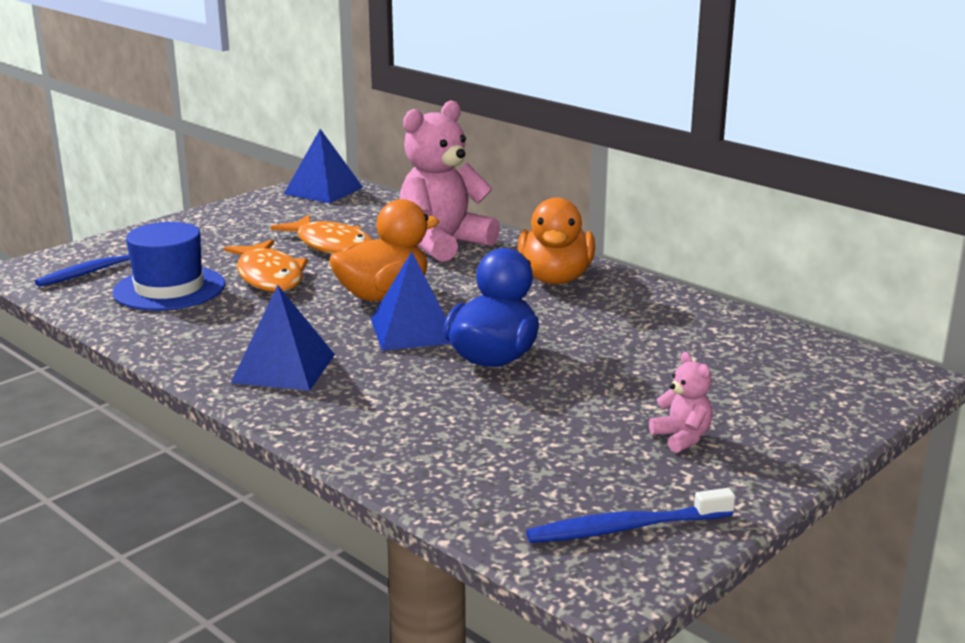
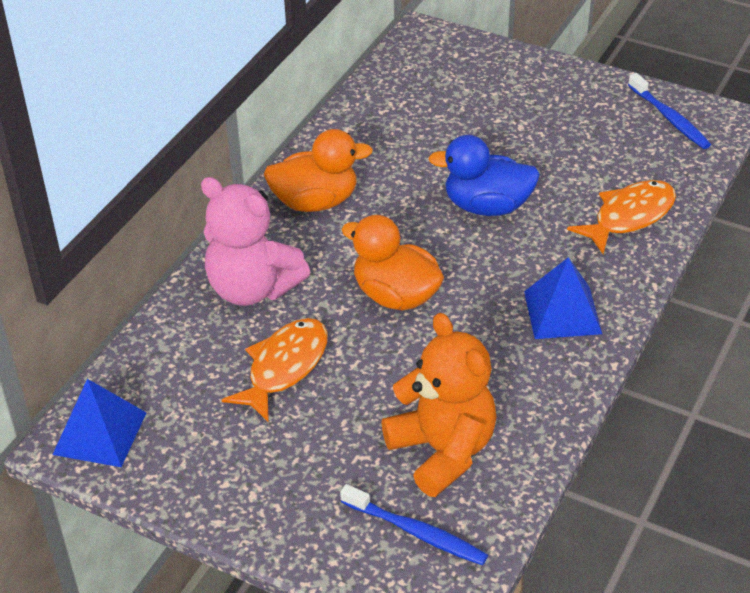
camera: 105 degrees left, 20 degrees up
(169, 289) = (442, 451): blue hat -> orange teddy bear
(269, 276) = (383, 387): orange fish -> orange fish (629, 217)
(413, 330) = (459, 259): blue pyramid -> none
(682, 438) = (557, 109): pink teddy bear -> none

